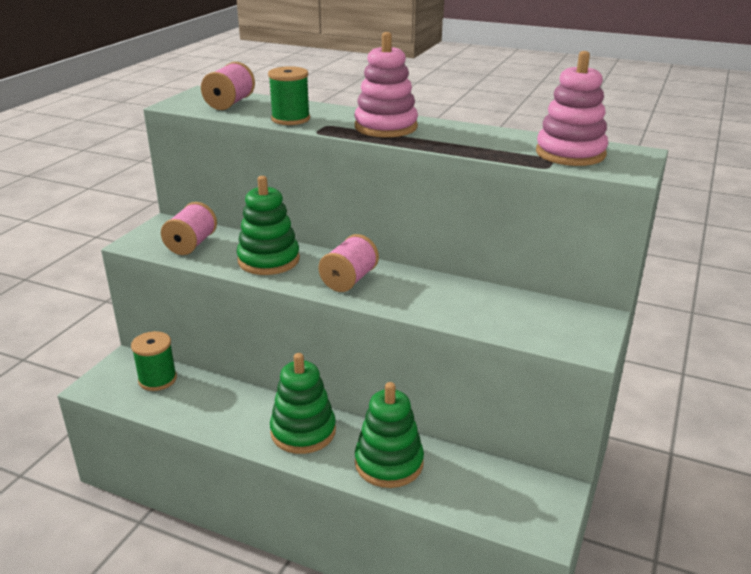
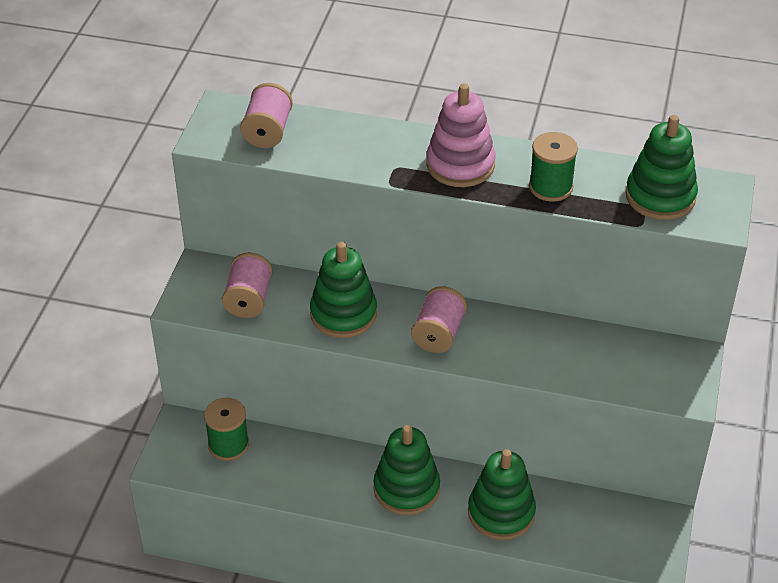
camera: 10 degrees left, 15 degrees up
(290, 119) = (351, 159): green spool -> green spool (550, 187)
(570, 153) = (660, 196): pink stacking toy -> green stacking toy

